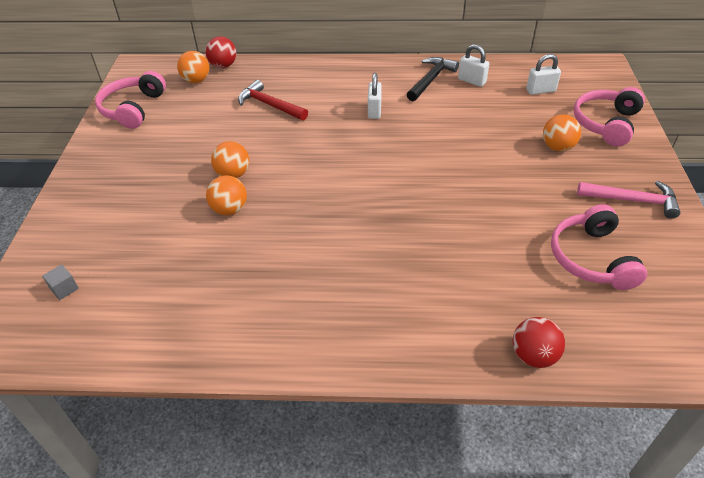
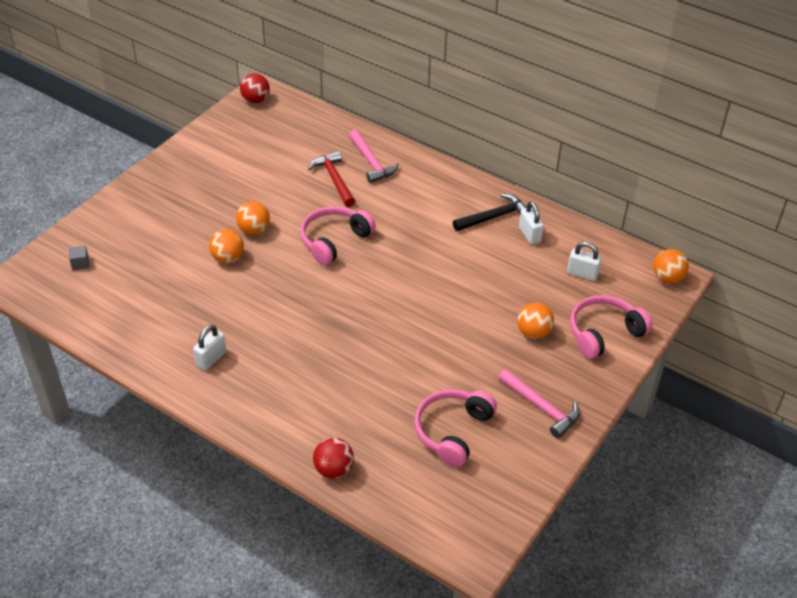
camera: 30 degrees right, 0 degrees up
(133, 108) = (227, 134): pink headphones -> pink headphones (334, 240)
(196, 80) = (296, 128): orange ball -> orange ball (667, 278)
(223, 65) = (330, 122): red ball -> red ball (255, 100)
(289, 80) = (371, 162): none -> pink hammer
(374, 111) = (414, 225): white padlock -> white padlock (211, 359)

